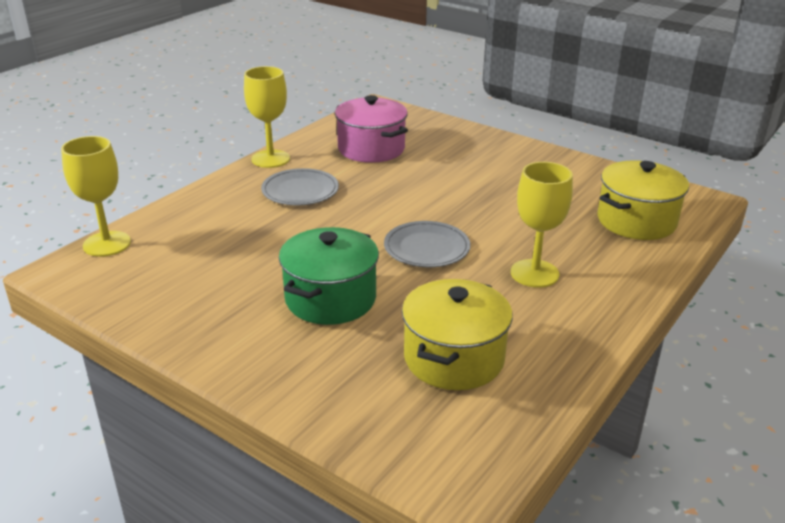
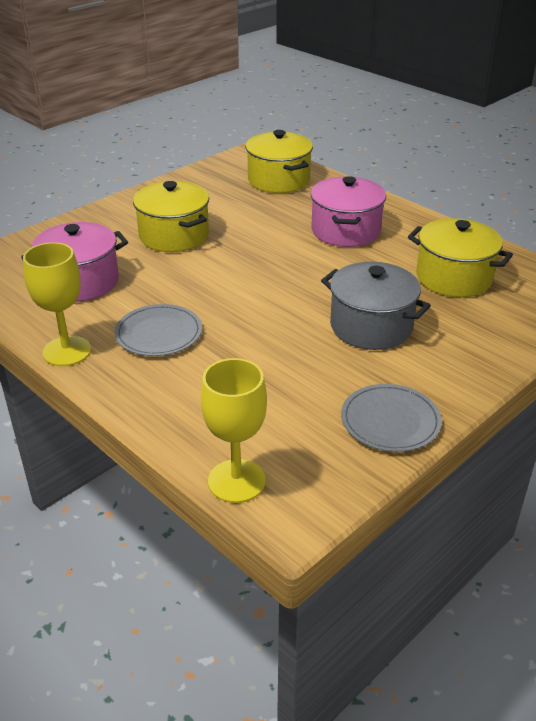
camera: 80 degrees left, 5 degrees up
(330, 299) = (371, 327): green pot -> grey pot
(426, 248) = (296, 272): grey plate -> grey plate (390, 421)
(470, 177) = (174, 236): none -> yellow pot
(534, 273) = (345, 231): yellow goblet -> pink pot

